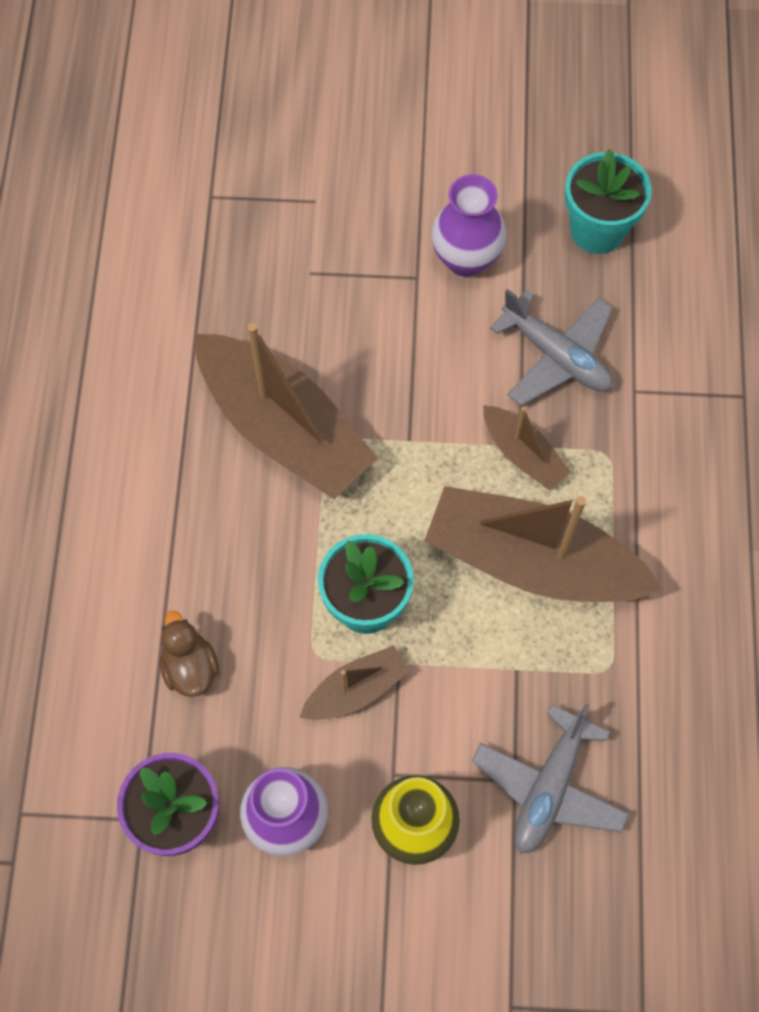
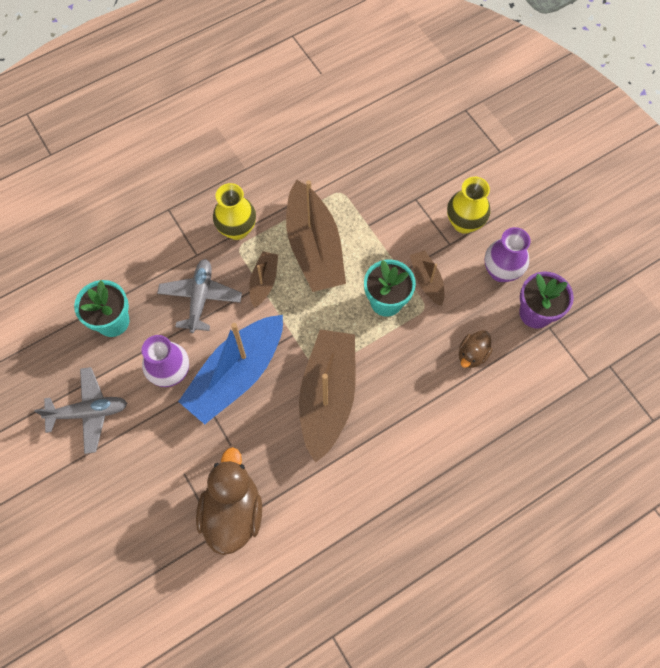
camera: 125 degrees left, 0 degrees up
(222, 226) = (232, 512): none -> brown duck
(356, 690) = (427, 280): brown boat -> brown boat turned 45 degrees clockwise
(403, 334) = (236, 375): none -> blue boat
(549, 787) = (408, 185): grey plane -> grey plane (89, 412)
(641, 471) = (237, 229): none -> yellow vase

